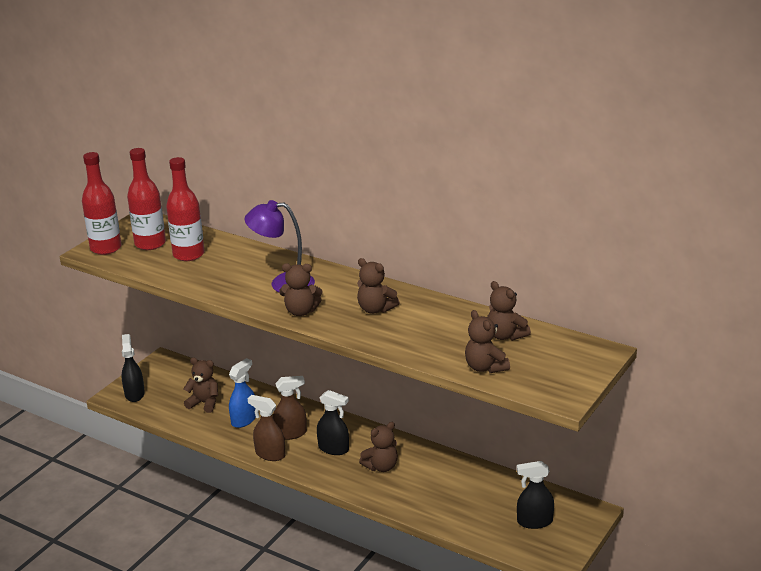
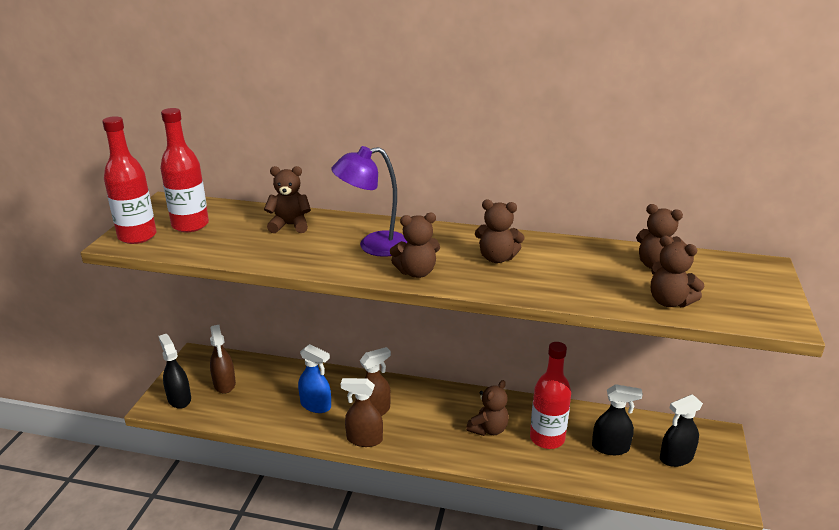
camera: 20 degrees left, 0 degrees up
(176, 388) = (224, 384): none -> brown spray bottle
(188, 254) = (243, 230): red bottle -> red bottle (547, 438)
(204, 403) = (263, 395): brown teddy bear -> brown teddy bear (290, 225)
(244, 419) = (316, 405): blue spray bottle -> blue spray bottle turned 105 degrees clockwise
(334, 448) = (428, 419): black spray bottle -> black spray bottle (610, 447)

